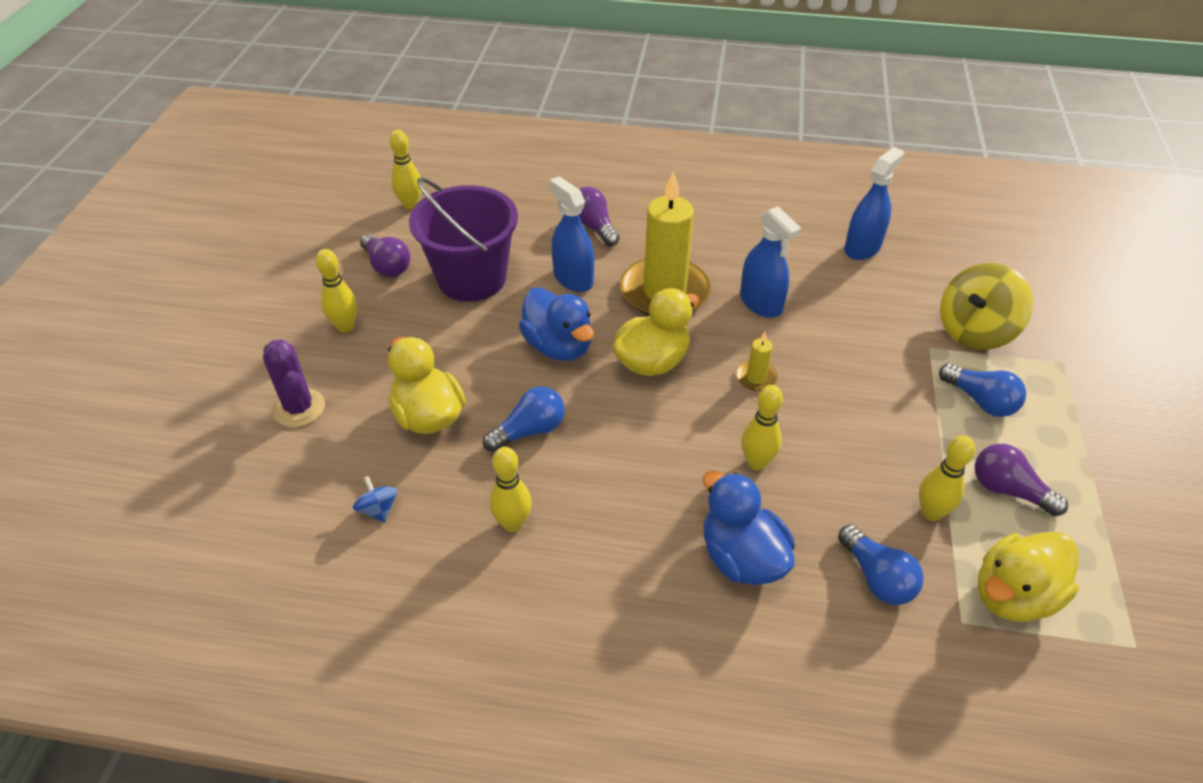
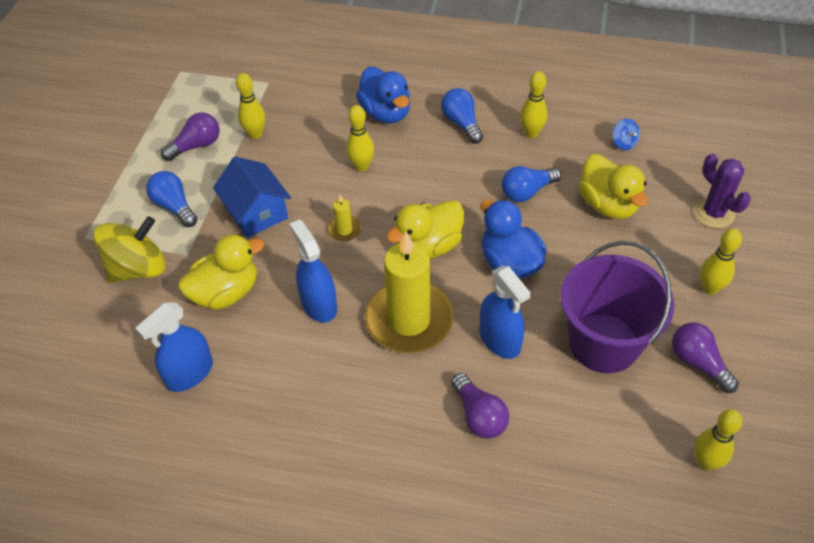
camera: 175 degrees left, 5 degrees up
(872, 396) = (256, 212): none -> blue house
(876, 577) = (307, 102): blue light bulb -> blue light bulb (461, 123)
(1008, 490) = (196, 146): purple light bulb -> purple light bulb turned 75 degrees counterclockwise
(1013, 595) = (231, 93): yellow duck -> yellow duck (226, 293)

